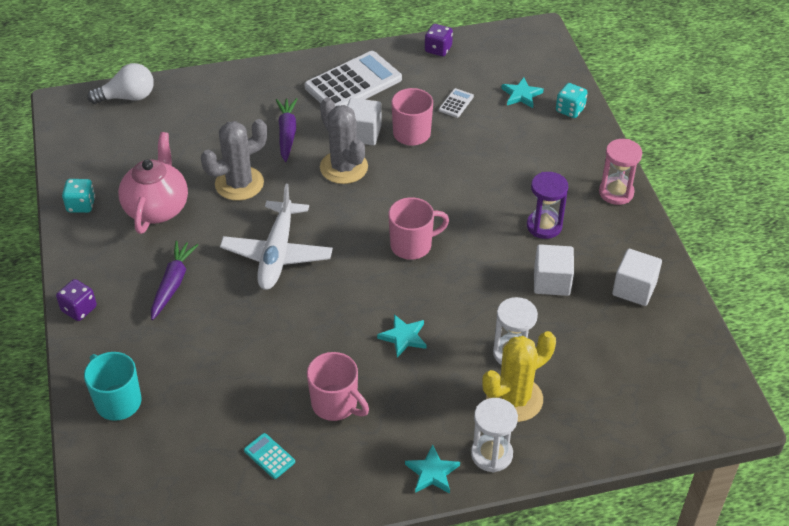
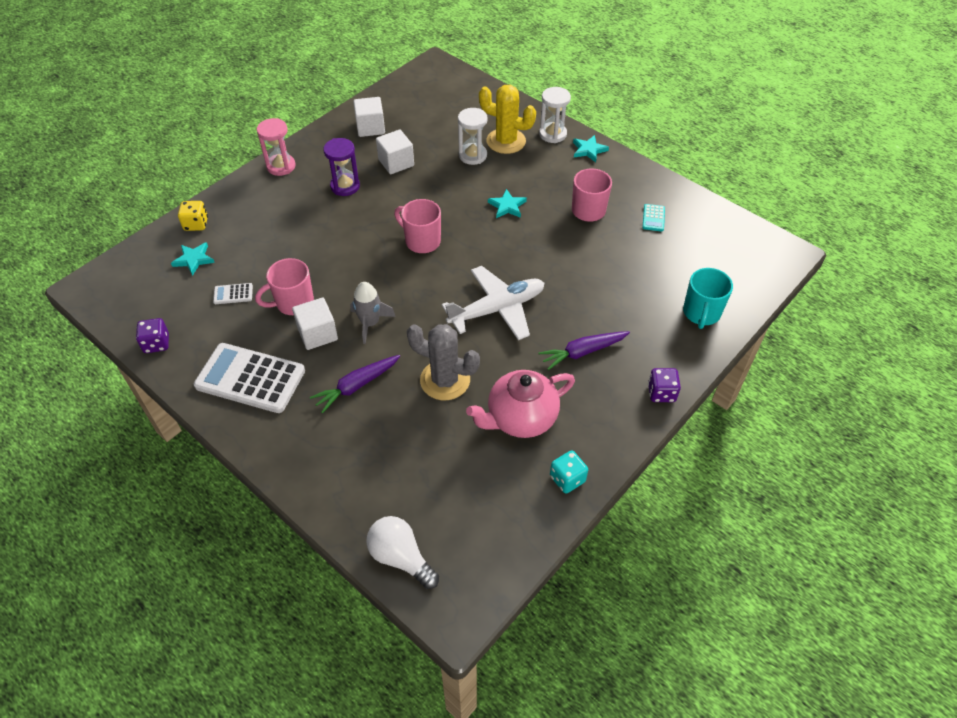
camera: 125 degrees left, 5 degrees up
(344, 167) = (370, 323): grey cactus -> grey rocket
(570, 110) = (196, 224): turquoise dice -> yellow dice

